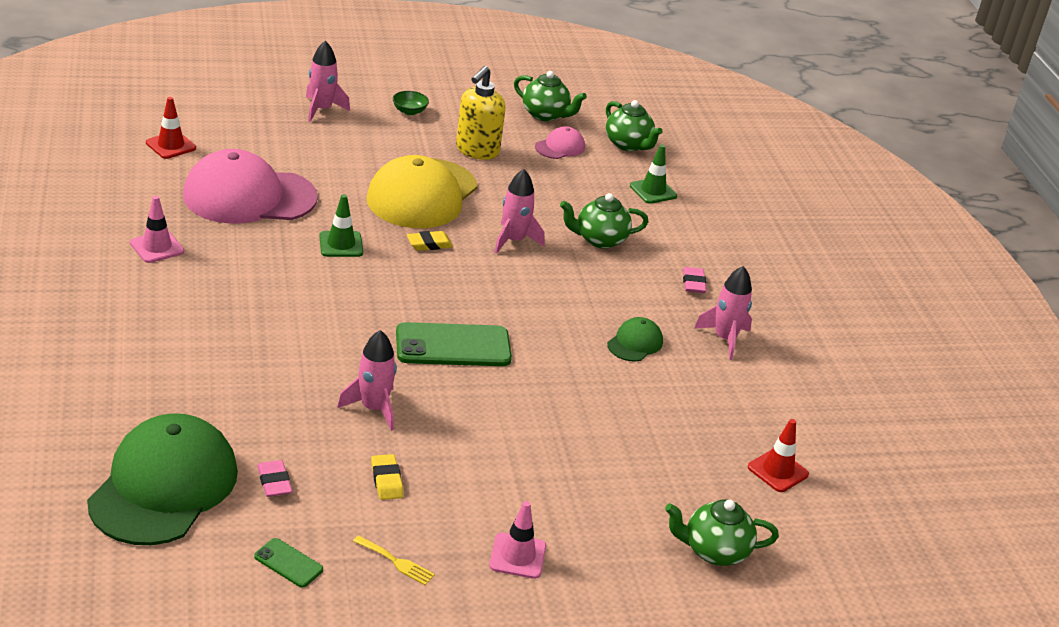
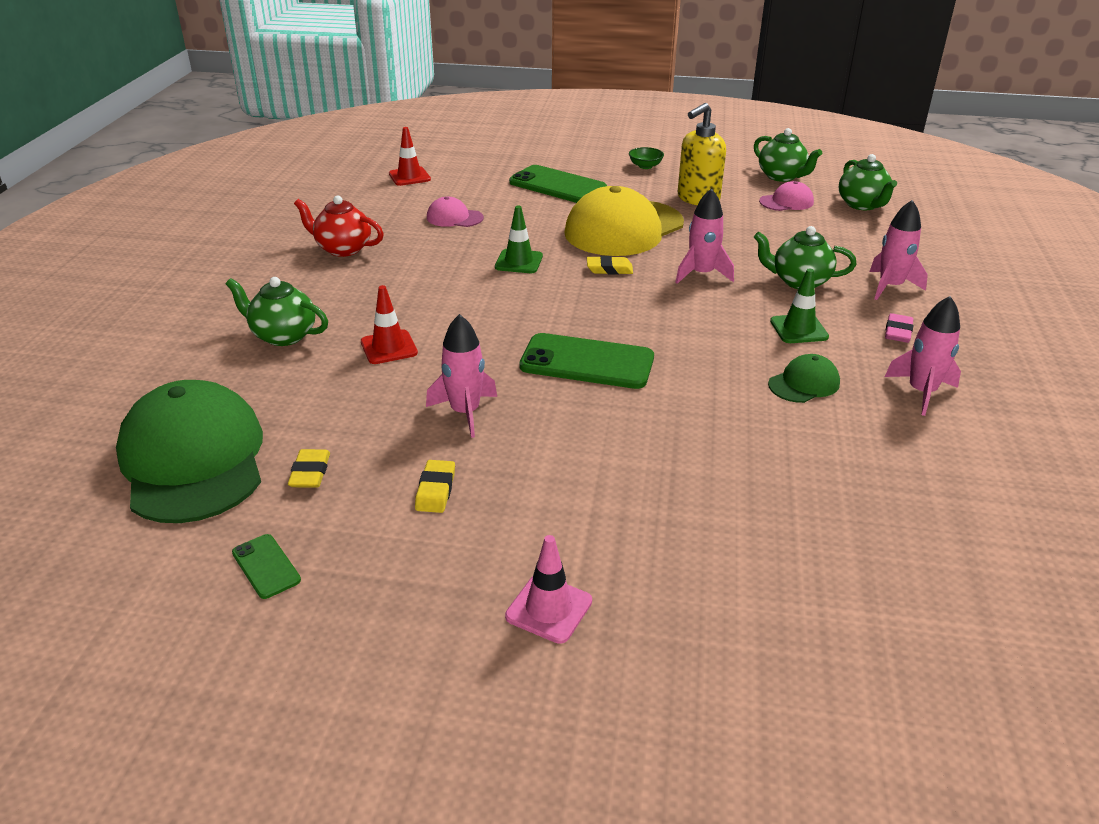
camera: 25 degrees right, 0 degrees up
(157, 247) = (343, 249): pink traffic cone -> red teapot
(164, 486) = (193, 459): green cap -> green cap turned 60 degrees counterclockwise
(249, 196) = (454, 218): pink cap -> pink cap, size x0.45
(274, 482) = (310, 473): pink eraser -> yellow eraser
(322, 109) = (562, 160): pink rocket -> pink rocket (890, 287)
(333, 145) = (557, 186): none -> green phone
(396, 562) = (392, 588): yellow fork -> none
(653, 191) = (877, 244): green traffic cone -> green traffic cone (799, 329)
(714, 551) = (829, 653): green teapot -> green teapot (283, 336)
(778, 471) = (955, 557): red traffic cone -> red traffic cone (389, 347)

